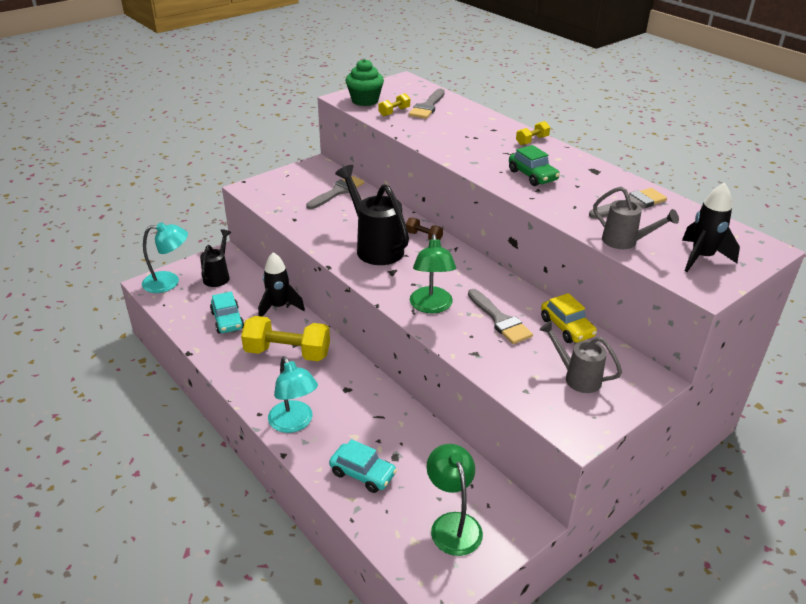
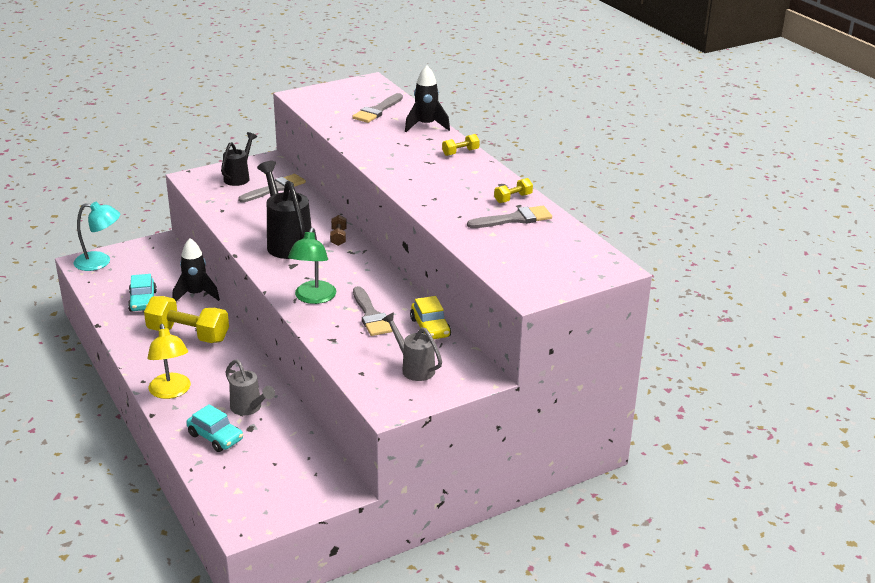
camera: 10 degrees right, 5 degrees down
(218, 276) = (148, 261): black watering can -> black watering can (239, 177)
(294, 423) = (171, 392): turquoise lamp -> yellow lamp
(365, 100) = (318, 100): green cupcake -> none
(394, 112) = (340, 113): yellow dumbbell -> yellow dumbbell (513, 198)
(423, 237) = (338, 237): brown dumbbell -> brown dumbbell turned 45 degrees clockwise
(453, 524) = (277, 483): green lamp -> none
(532, 175) = (438, 185): green car -> none
(625, 242) = (484, 250): grey watering can -> grey watering can (249, 408)
(701, 258) = (546, 270): black rocket -> black rocket (426, 125)

